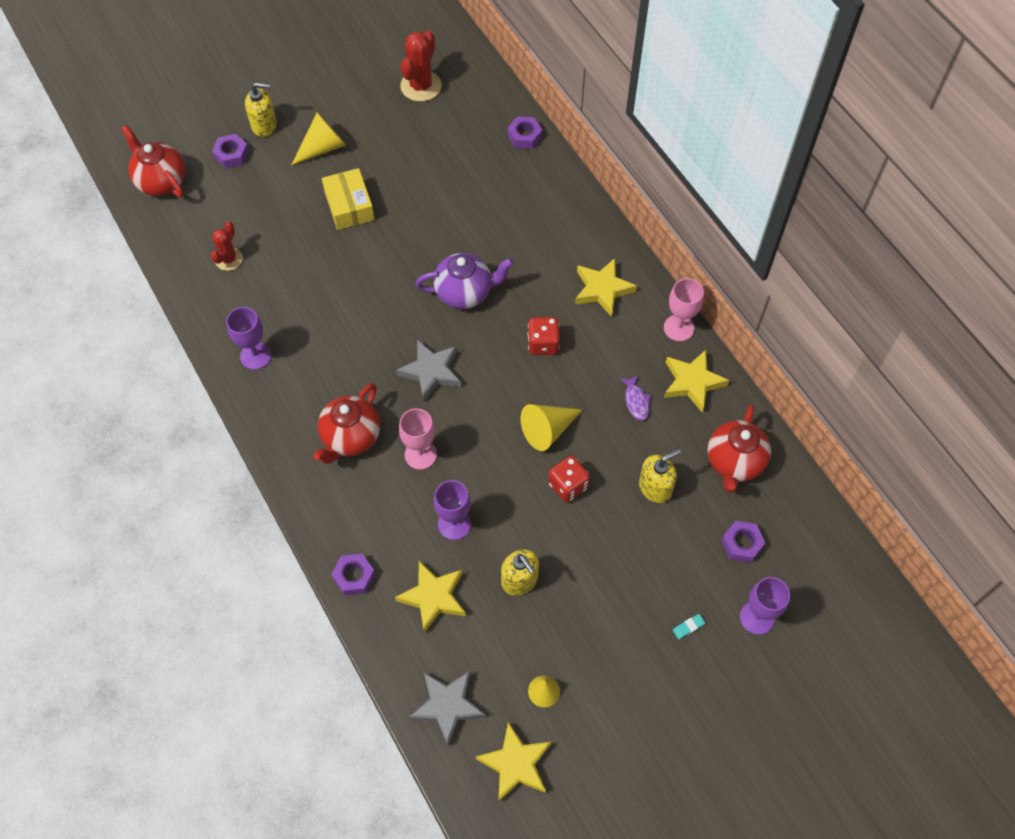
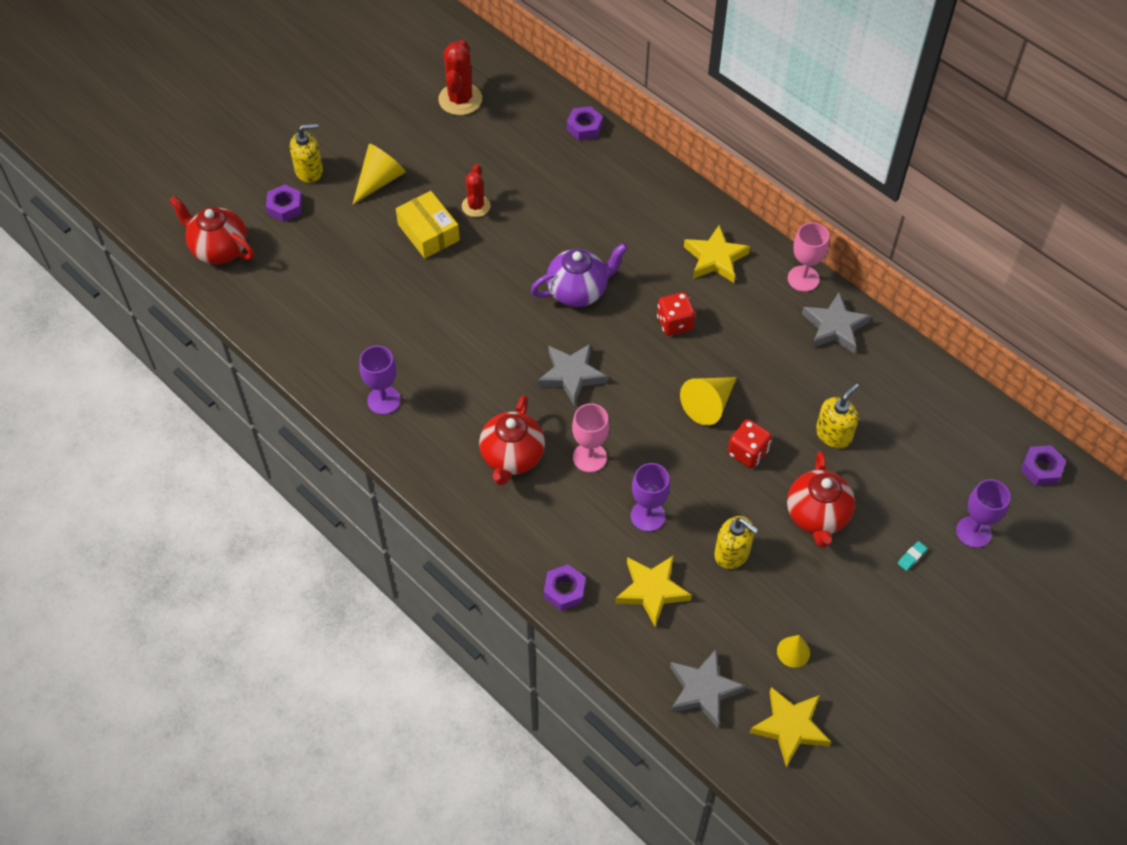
camera: 15 degrees left, 5 degrees down
(229, 259) = (320, 311): red cactus -> red cactus (476, 206)
(636, 401) = (786, 357): purple fish -> none
(692, 382) = (835, 327): yellow star -> grey star
(734, 462) = (901, 393): red teapot -> red teapot (817, 516)
(741, 544) = (935, 467): purple nut -> purple nut (1041, 469)

